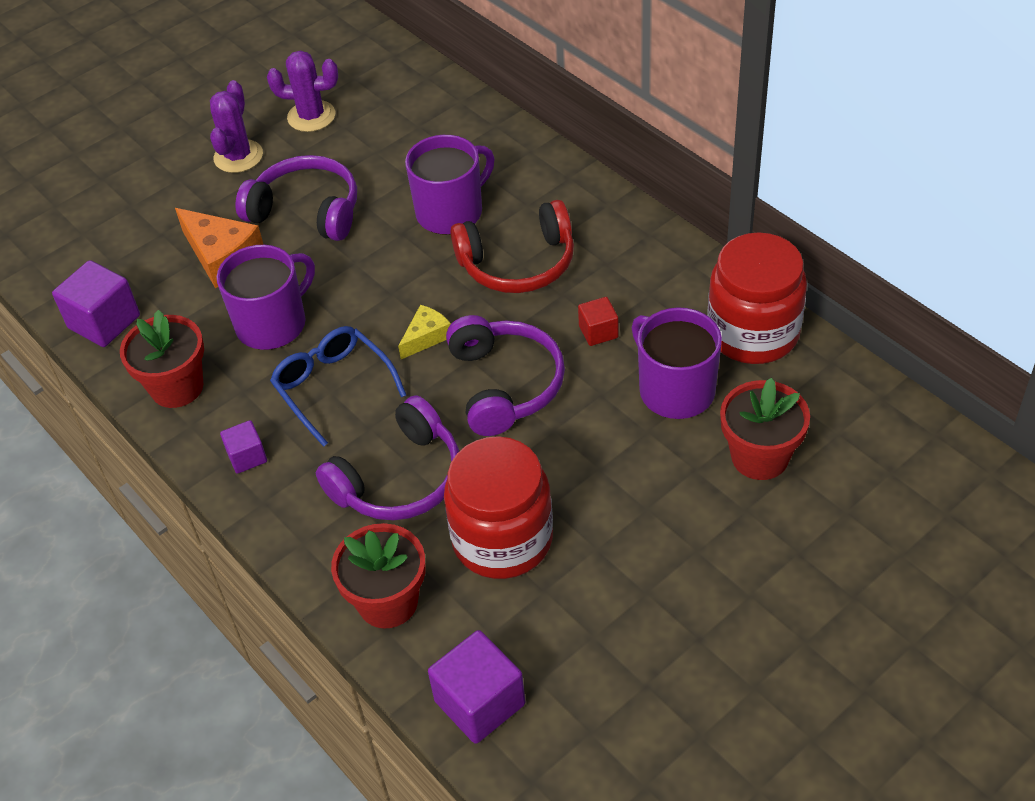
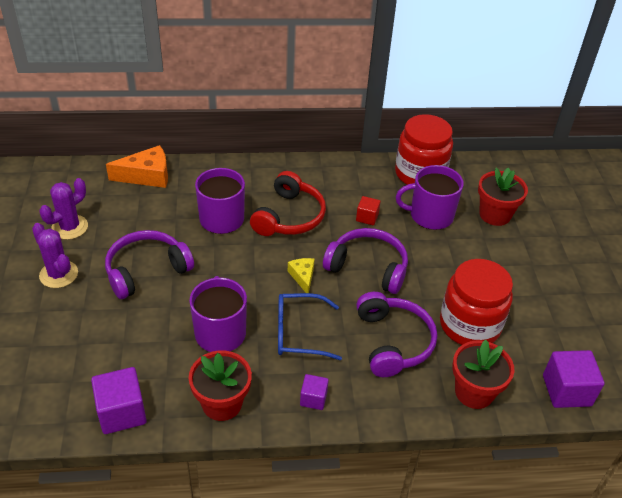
camera: 60 degrees left, 5 degrees down
(222, 257) = (136, 326): orange cheese -> orange cheese (147, 176)

